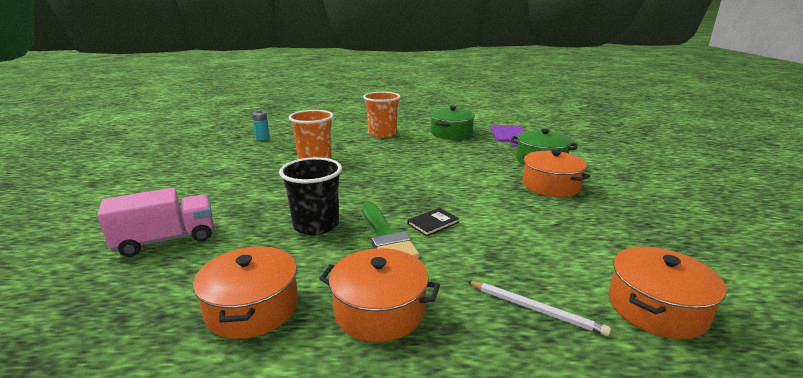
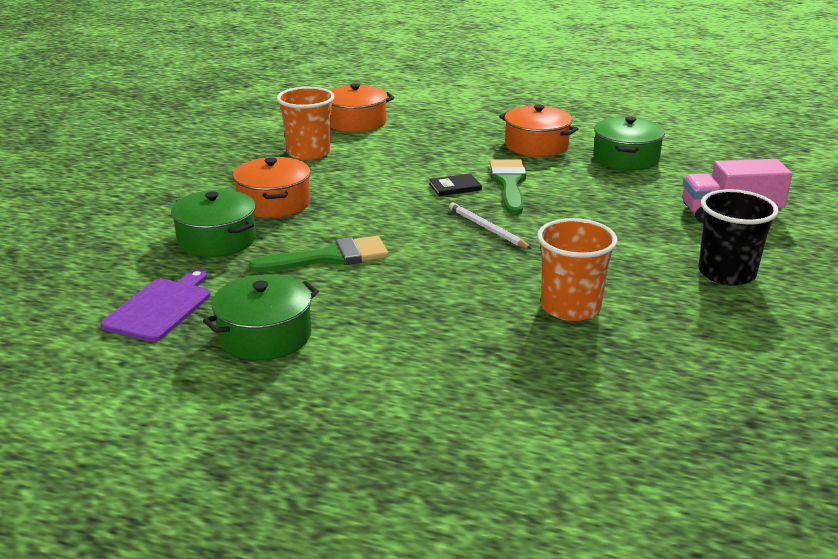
camera: 160 degrees left, 5 degrees up
(252, 307) = (626, 158): orange pot -> green pot
(262, 138) = (689, 403): turquoise battery -> none
(316, 225) = (576, 203): black cup -> black cup (726, 273)
(382, 133) = (409, 365): orange cup -> orange cup (309, 153)
(464, 161) = (330, 257): none -> green brush
(535, 309) = (433, 132): white pencil -> white pencil (487, 229)

